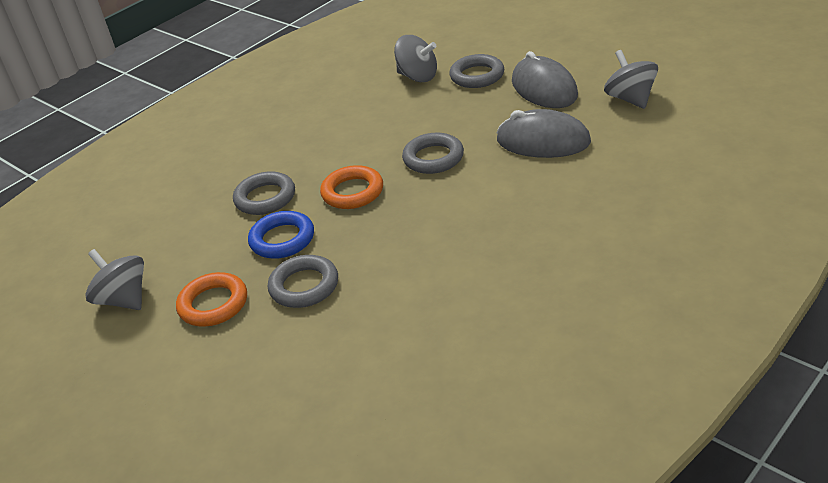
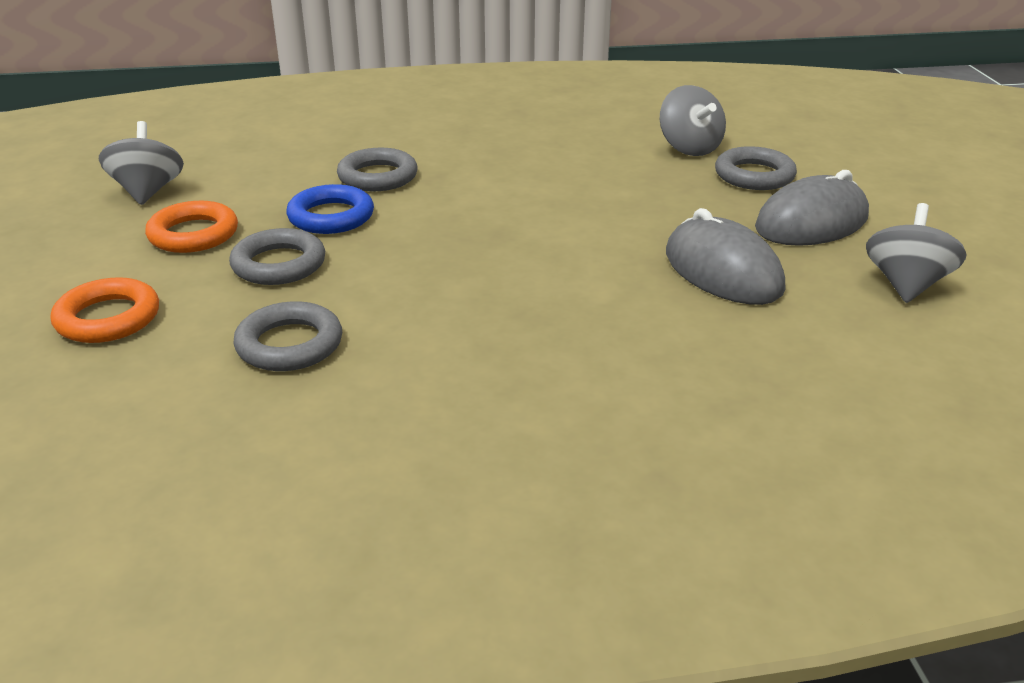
camera: 35 degrees right, 5 degrees down
(352, 192) = (455, 212): orange ring -> orange ring (108, 318)
(433, 158) = (579, 225): grey ring -> grey ring (289, 344)
(544, 89) = (811, 223): grey mouse -> grey mouse turned 45 degrees clockwise

